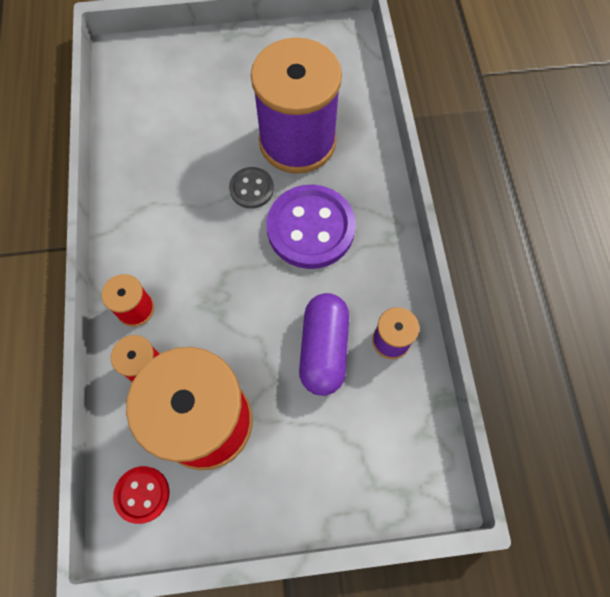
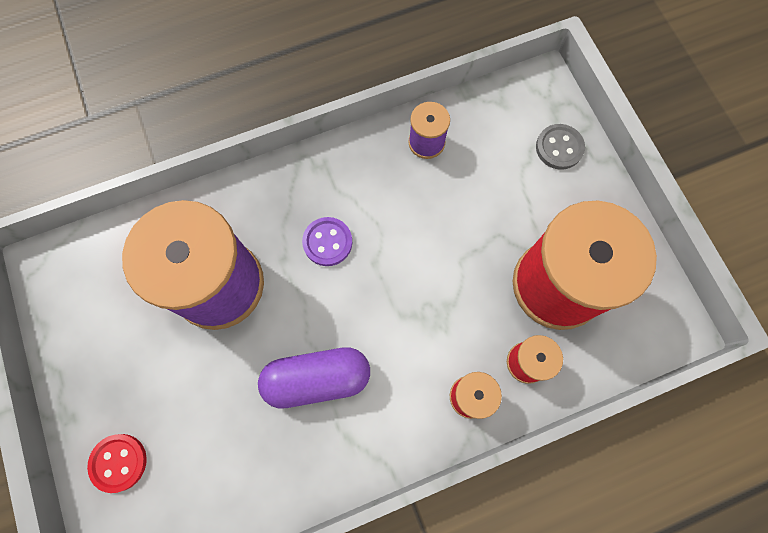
camera: 105 degrees left, 5 degrees up
(142, 494) = (641, 321): red button -> red button (119, 462)
(251, 189) = (293, 318): grey button -> grey button (559, 148)
(310, 228) = (327, 242): purple button -> purple button, size x0.52
(323, 349) = (453, 198): purple capsule -> purple capsule (317, 379)

